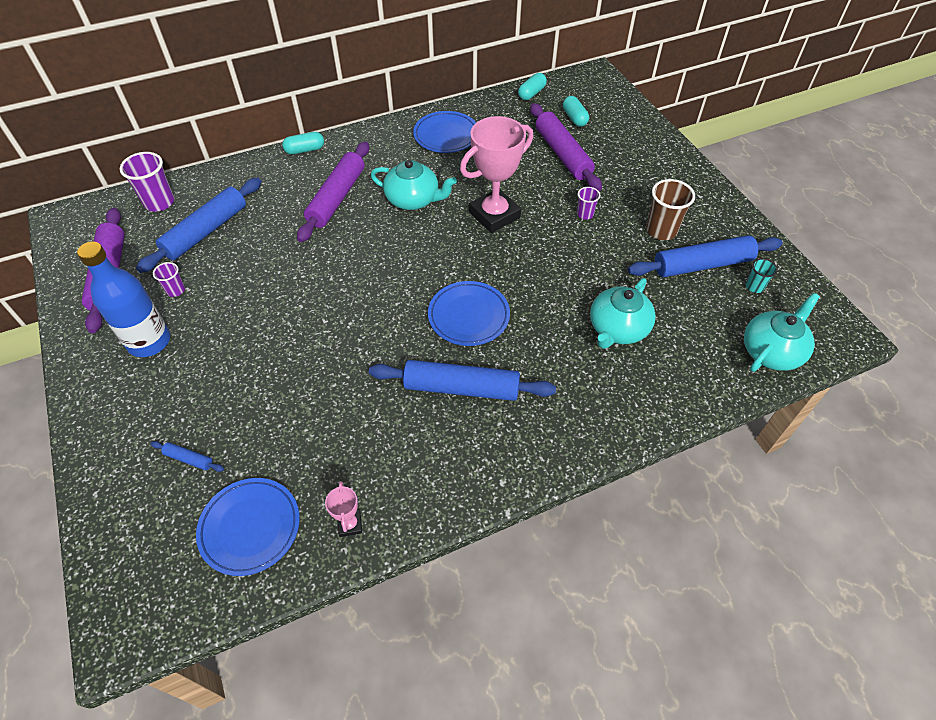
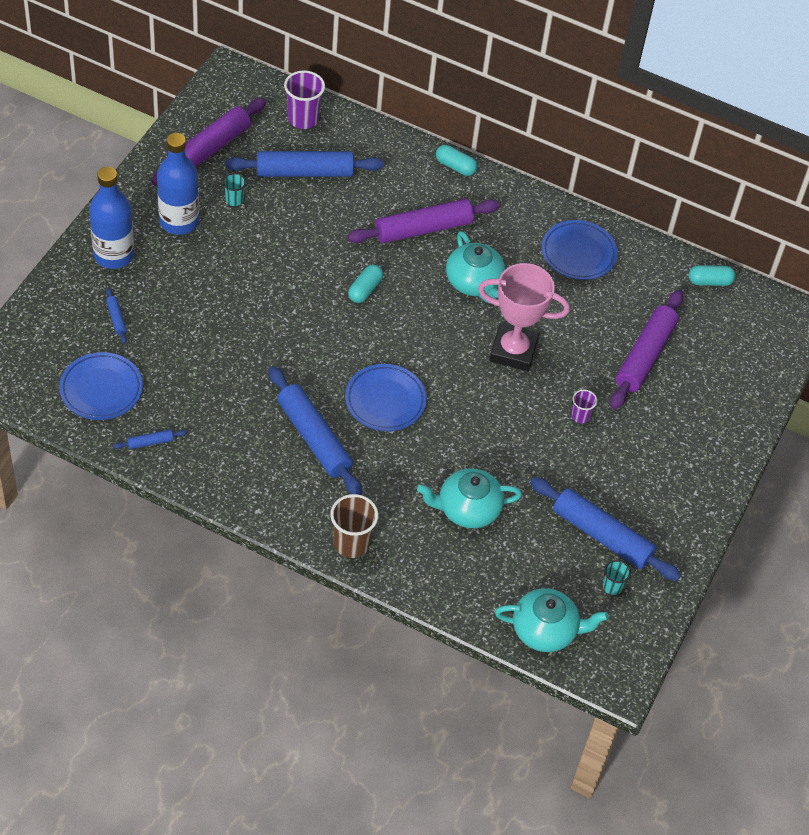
camera: 45 degrees right, 0 degrees up
(123, 414) = (114, 255): none -> blue bottle
(176, 290) = (234, 200): purple cup -> turquoise cup
(350, 524) = (150, 442): pink trophy -> blue rolling pin
(574, 118) = (708, 336): turquoise capsule -> turquoise capsule (365, 290)
(661, 230) = (616, 484): brown cup -> brown cup (351, 543)

